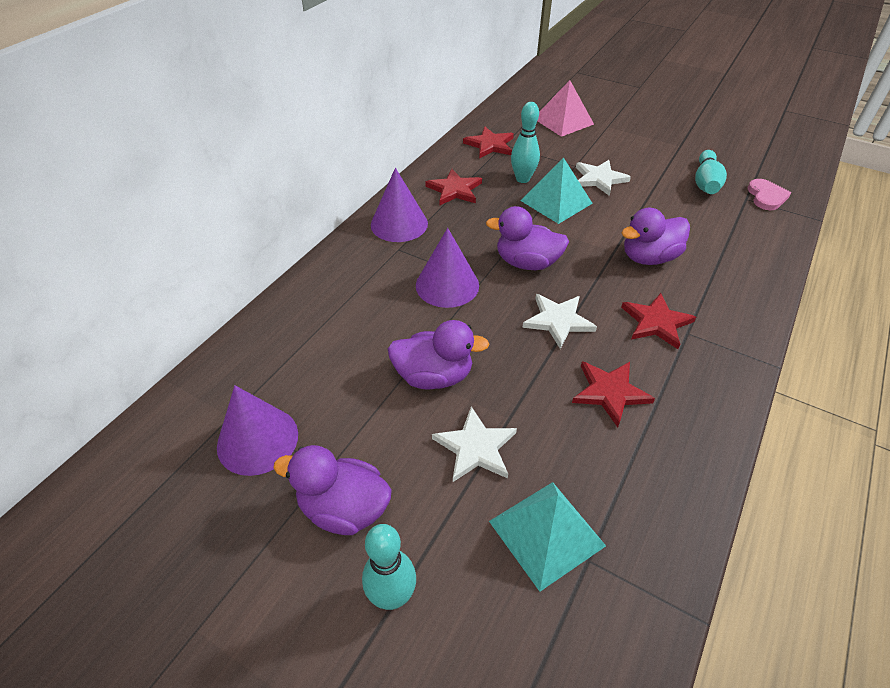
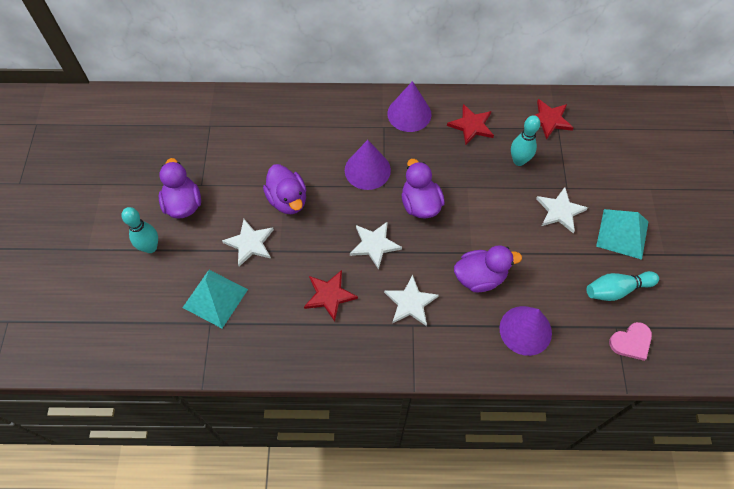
camera: 60 degrees right, 15 degrees up
(257, 440) = (201, 146): purple cone -> purple cone (525, 330)
(556, 202) = (505, 194): turquoise pyramid -> turquoise pyramid (622, 233)
(563, 121) = (630, 153): pink pyramid -> none
(649, 257) = (480, 277): purple duck -> purple duck turned 135 degrees clockwise
(656, 322) = (410, 302): red star -> white star

